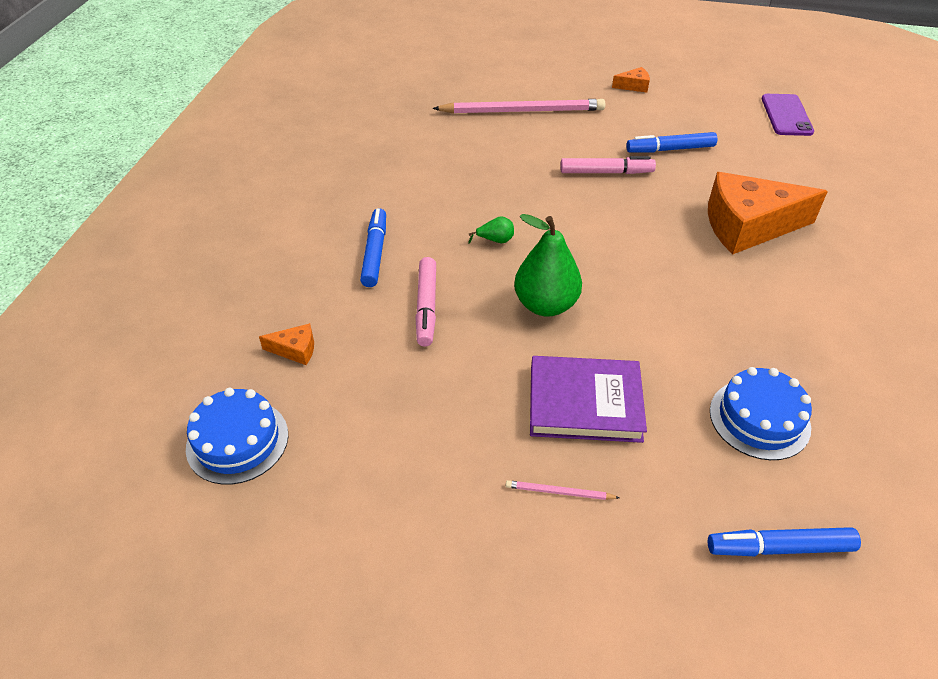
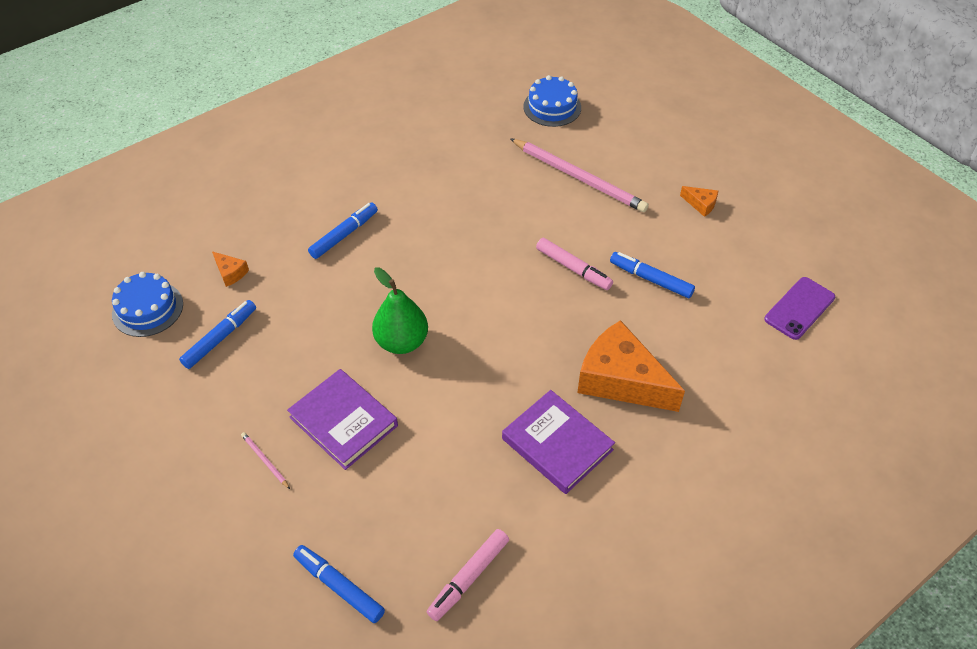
camera: 40 degrees right, 5 degrees up
(362, 414) = (220, 338): none -> blue marker
(426, 307) = (330, 294): pink marker -> pink marker (468, 577)
(495, 240) = (428, 274): green pear -> none
(759, 419) = (433, 511): blue cake -> blue cake (552, 107)
(772, 299) = (557, 444): none -> purple book

